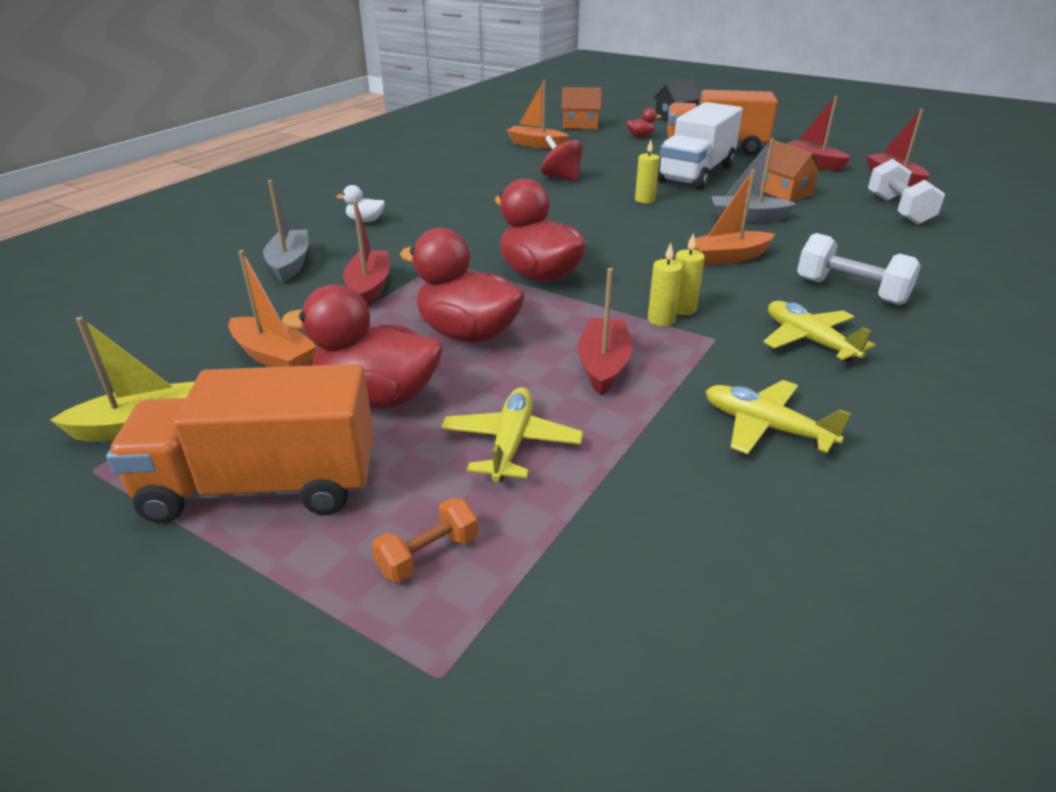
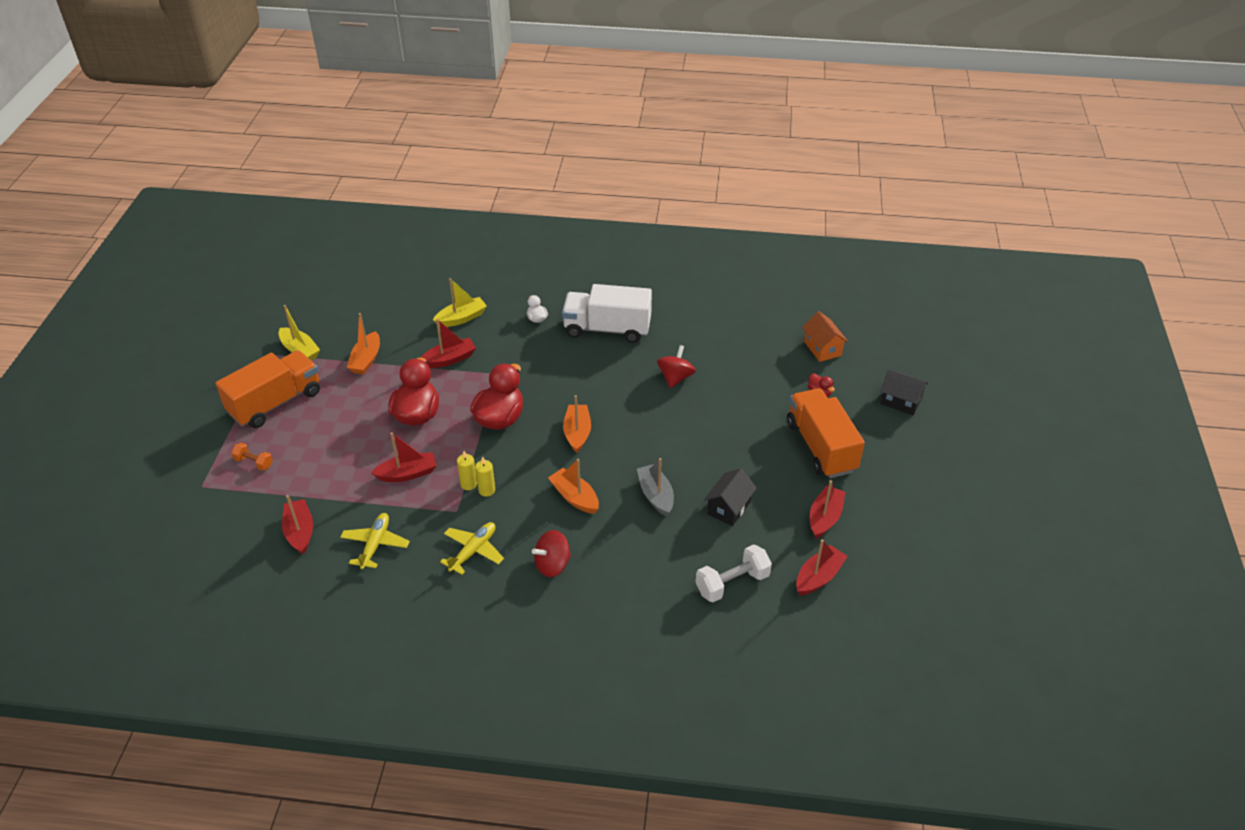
camera: 65 degrees right, 10 degrees up
(262, 487) = (275, 403): orange truck -> orange truck turned 75 degrees clockwise
(290, 264) = (461, 318): grey boat -> yellow boat
(377, 397) = (347, 407): red duck -> none
(511, 443) = (329, 462): yellow plane -> none
(536, 145) = (746, 340): orange boat -> orange boat (577, 433)
(645, 200) = (657, 433): yellow candle -> none
(695, 517) = (300, 532): none -> red boat
(696, 174) = (738, 449): white truck -> white truck (607, 329)
(783, 192) = (728, 508): orange house -> black house
(850, 291) = (552, 564): white dumbbell -> red spinning top

